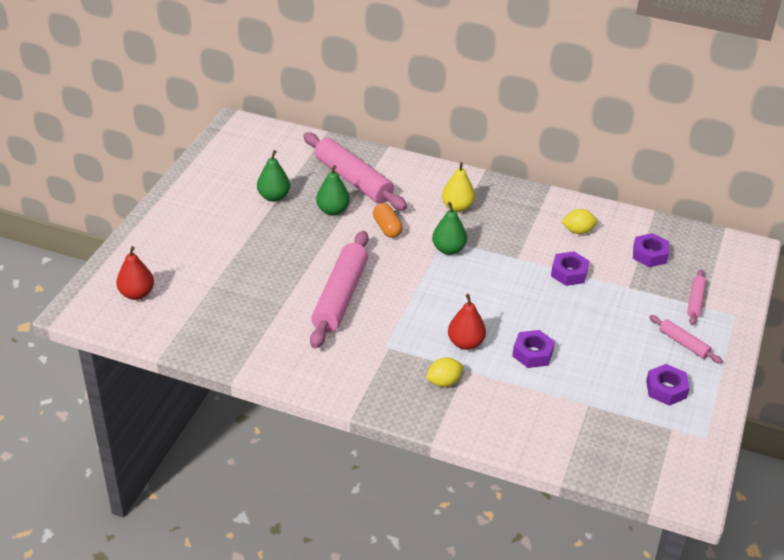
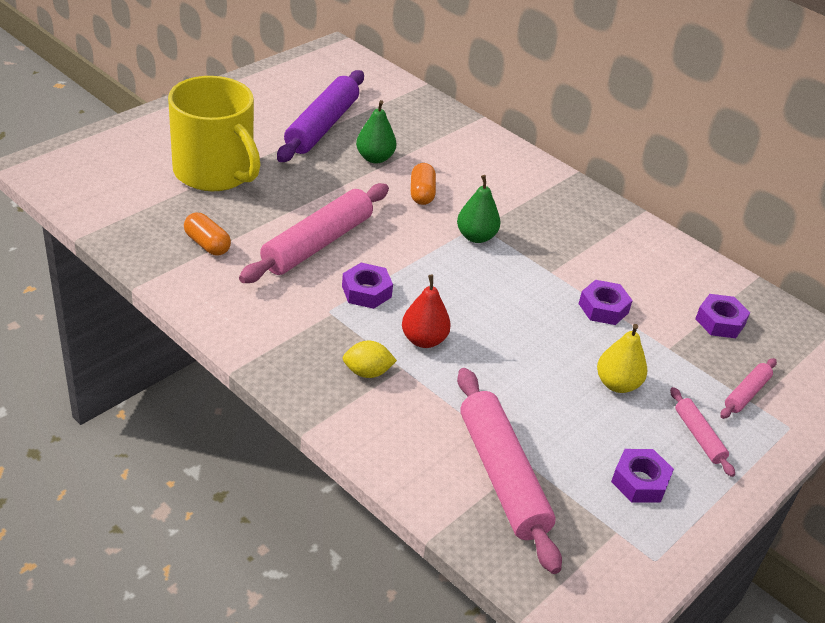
camera: 20 degrees right, 0 degrees up
(137, 294) = (108, 170): red pear -> none
(221, 265) = (215, 172): none -> yellow mug
(260, 327) = (207, 244): none -> orange capsule
(274, 197) = (322, 126): green pear -> purple rolling pin
(353, 180) = (420, 136): pink rolling pin -> pink rolling pin (502, 476)
(457, 207) = (517, 198): yellow pear -> yellow pear (617, 384)
(532, 353) = (496, 379): purple nut -> purple nut (366, 291)
(578, 231) = (645, 267): yellow lemon -> none

